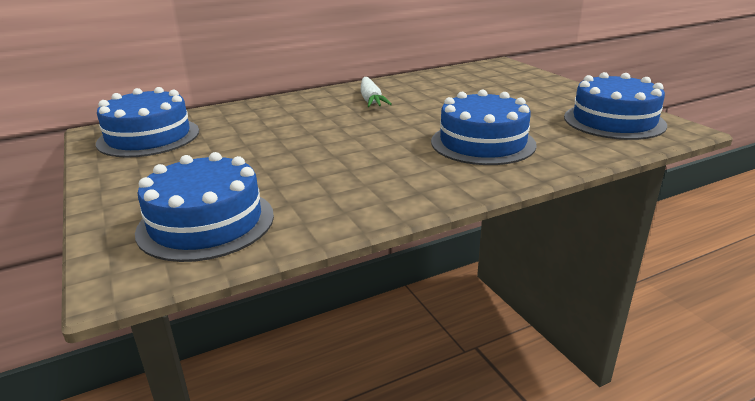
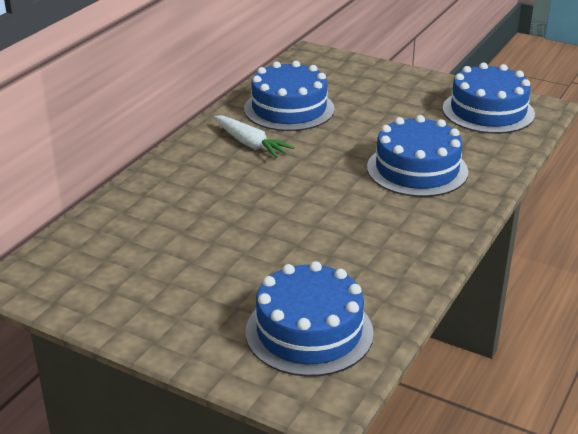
camera: 35 degrees left, 5 degrees up
(149, 137) = (89, 267): blue cake -> blue cake (289, 109)

